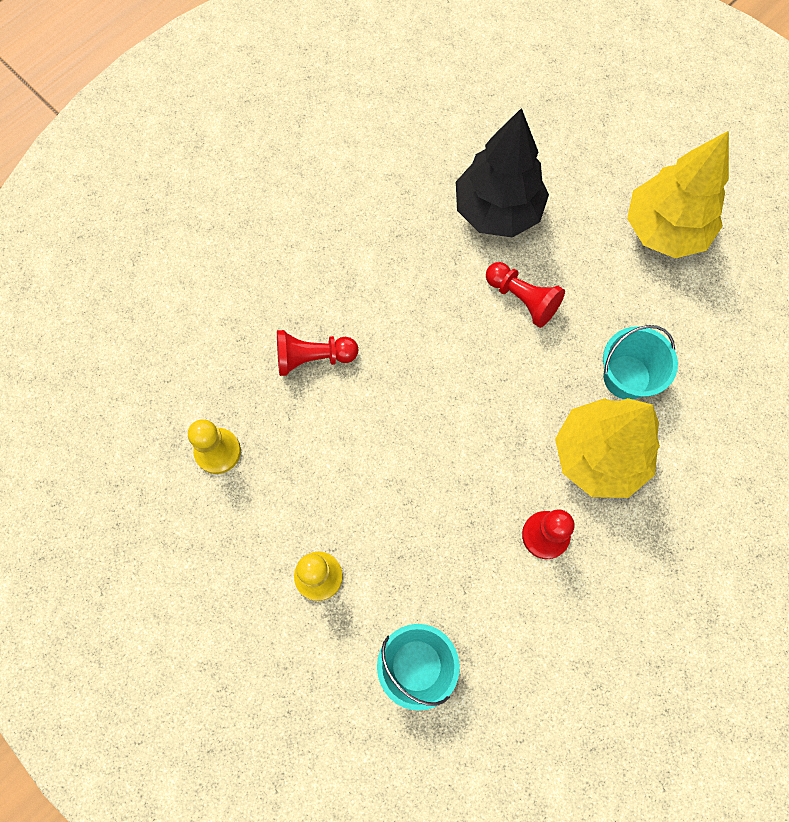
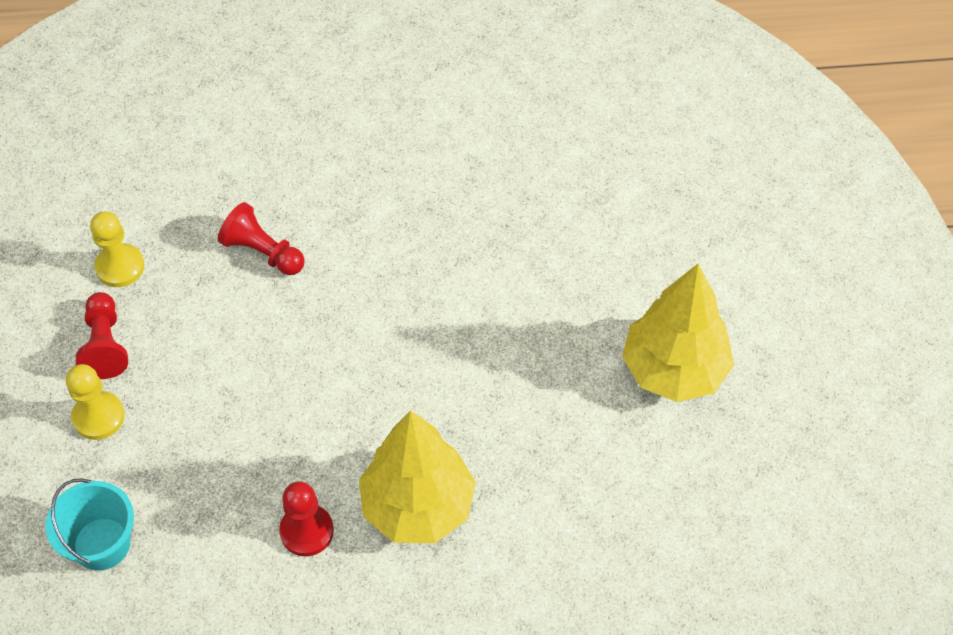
camera: 40 degrees right, 15 degrees down
(497, 211) = (535, 248): black tree -> none
(522, 299) = (483, 333): red pawn -> red pawn (105, 345)
(626, 377) = (509, 463): turquoise bucket -> none

